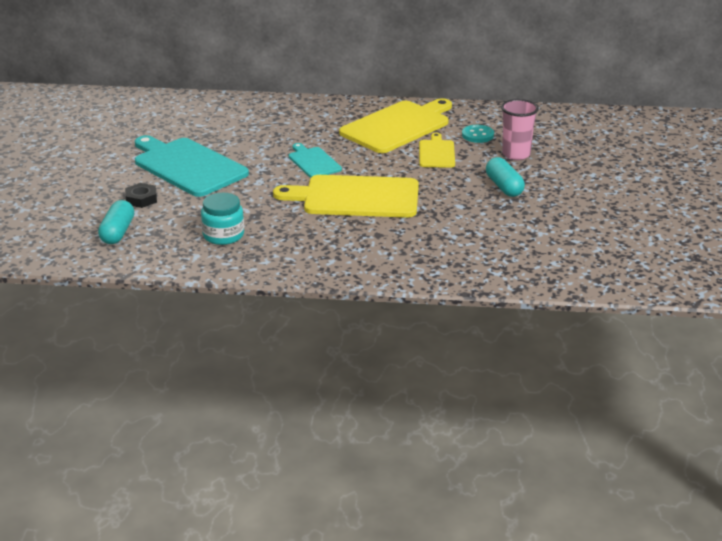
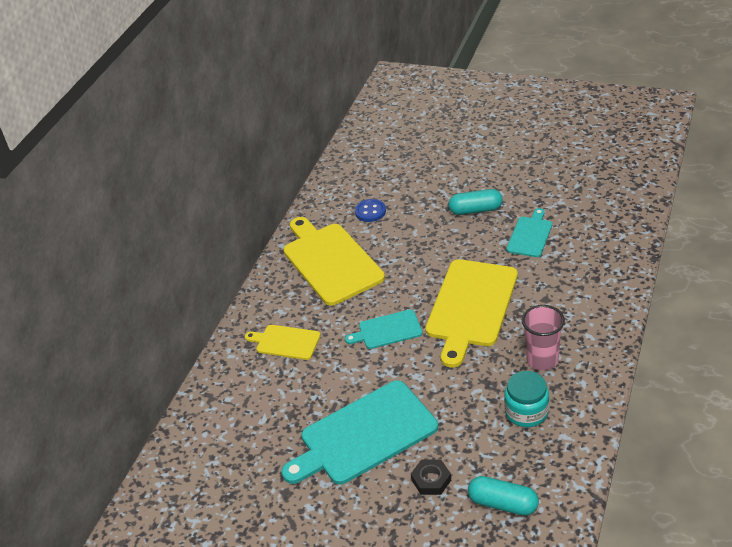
camera: 70 degrees left, 10 degrees up
(436, 153) = (397, 242): yellow cutting board -> yellow cutting board (285, 342)
(475, 219) = (530, 235): none -> turquoise cutting board
(477, 135) = (370, 211): turquoise button -> blue button
(516, 154) = (417, 194): pink cup -> pink cup (542, 360)

